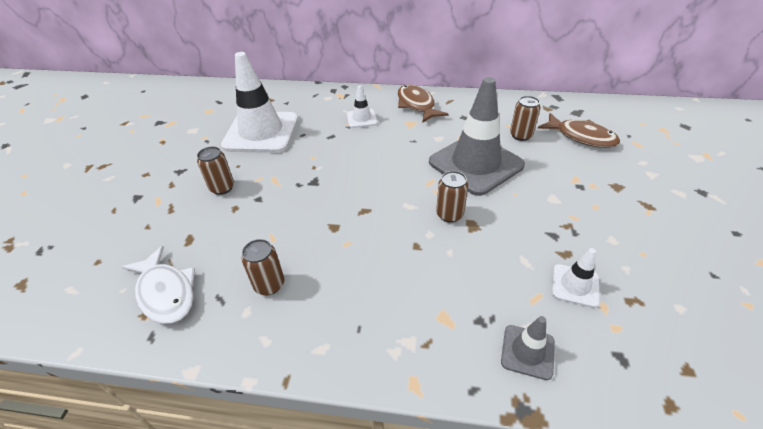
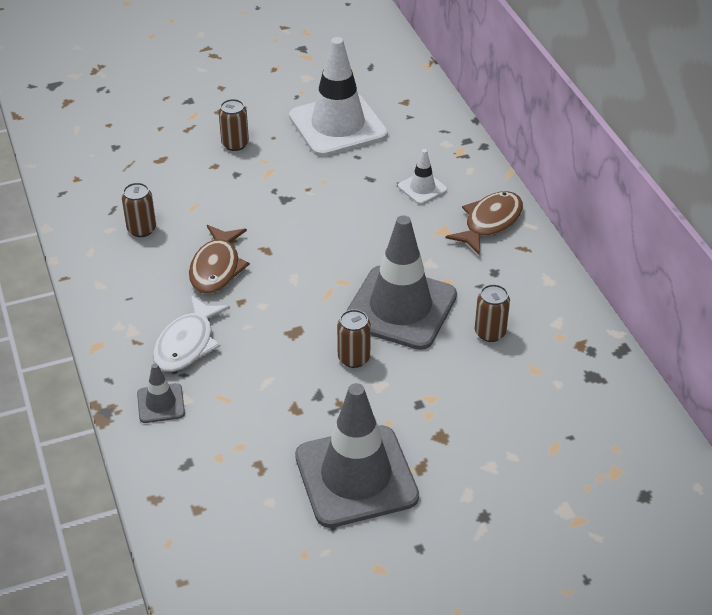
camera: 60 degrees right, 0 degrees up
(166, 292) = (102, 178): white fish -> white fish (187, 344)
(449, 214) = (299, 311): brown can -> brown can (354, 358)
(575, 285) = (254, 422): white traffic cone -> none
(581, 137) = (530, 389): brown fish -> brown fish (216, 268)
(654, 242) = (356, 476): none -> grey traffic cone

